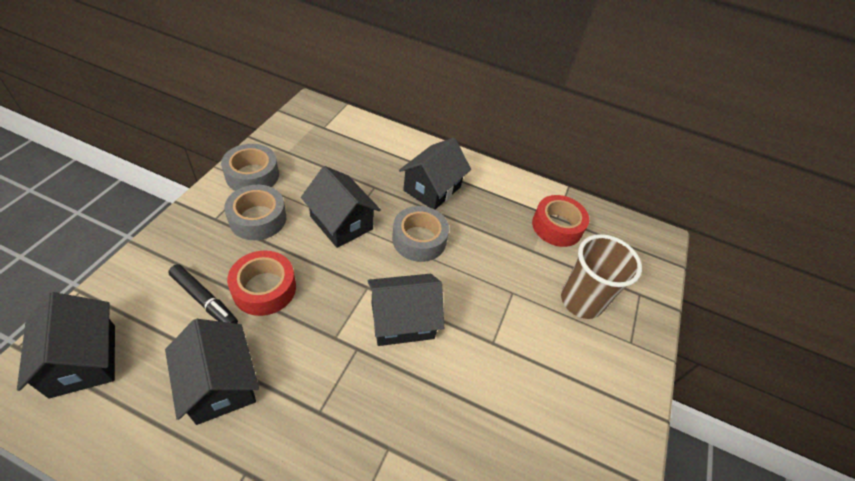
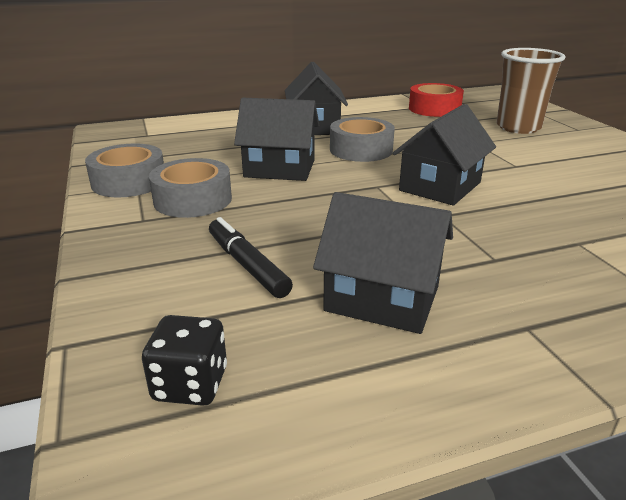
camera: 35 degrees left, 20 degrees down
(83, 360) = (190, 384): black house -> black dice
(204, 300) = (247, 265): black marker -> black marker turned 120 degrees counterclockwise
(264, 288) = (292, 229): red tape -> none

